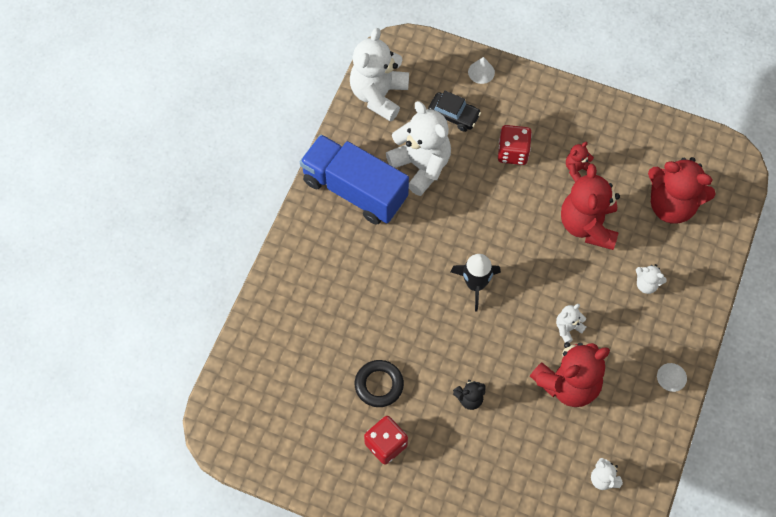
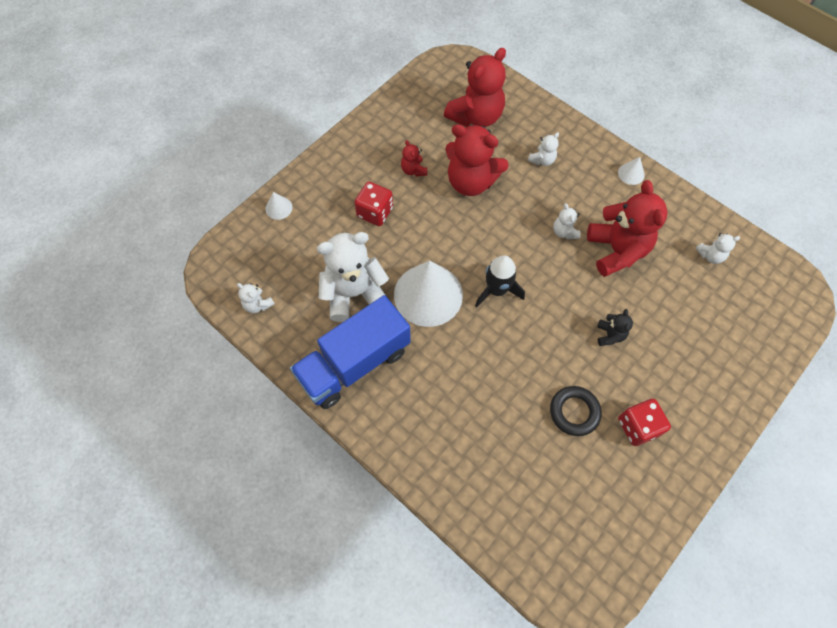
camera: 70 degrees left, 0 degrees up
(379, 95) = (258, 304): white teddy bear -> white teddy bear, size x0.46
(445, 227) = (428, 294): none -> white cone
(453, 115) = (313, 247): black car -> none

